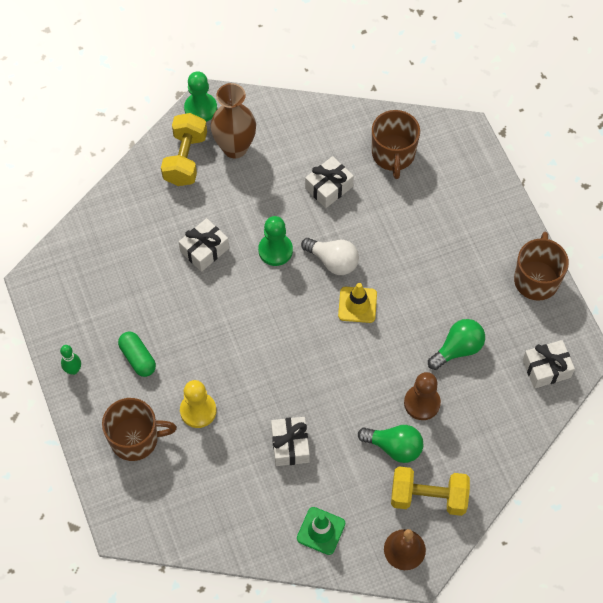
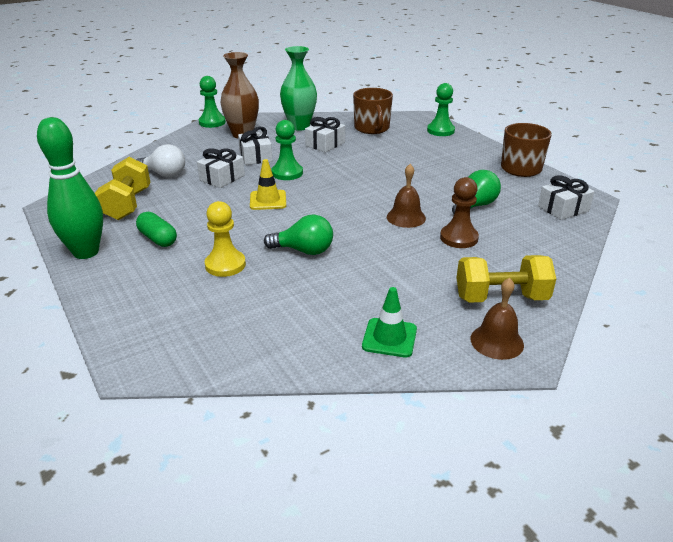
camera: 10 degrees left, 30 degrees down
(73, 370) = (86, 252): green bowling pin -> green bowling pin, size x2.28
(135, 439) = (154, 291): brown mug -> none
(185, 159) = (201, 141): yellow dumbbell -> yellow dumbbell (127, 205)
(290, 445) = (332, 278): white gift -> white gift (255, 157)
(306, 136) = (299, 126): none -> green vase
(333, 261) = (340, 174): white light bulb -> white light bulb (164, 174)
(357, 305) = (371, 192): yellow traffic cone -> yellow traffic cone (268, 200)
(381, 359) = (406, 217): none -> brown bell
(394, 447) = (445, 267): green light bulb -> green light bulb (304, 250)
(475, 173) = (440, 131): none -> green pawn

